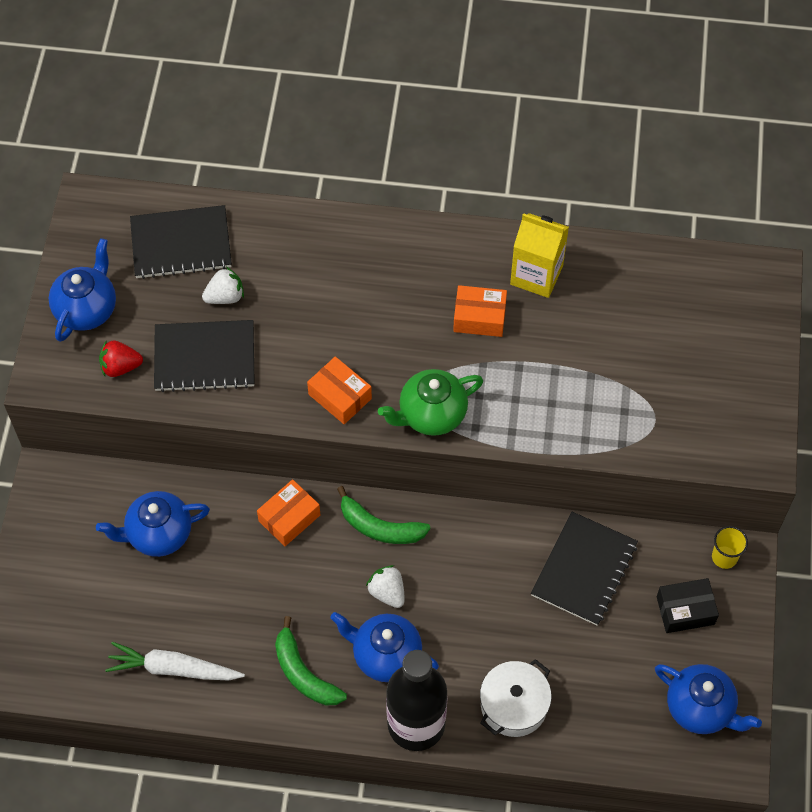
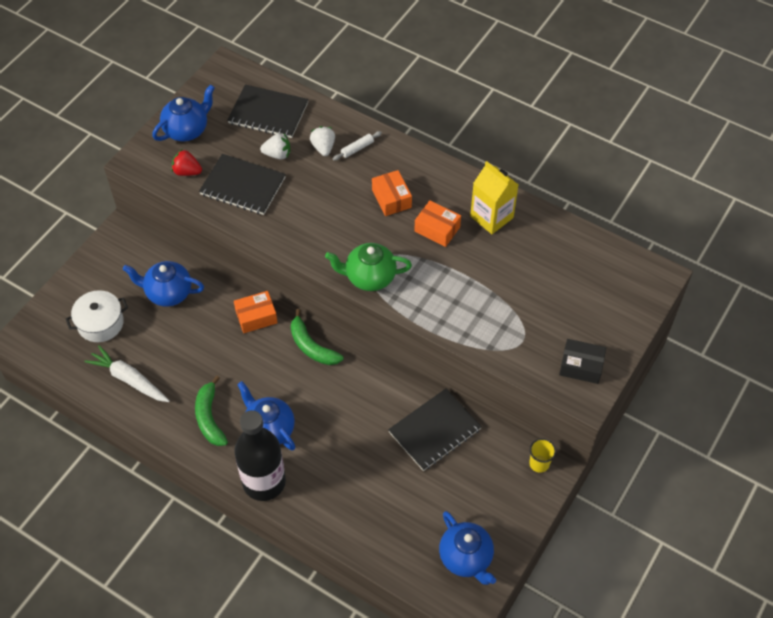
camera: 25 degrees right, 5 degrees down
(322, 249) = (357, 148): none -> white rolling pin
(340, 396) = (315, 243): orange box -> orange box (391, 199)
(387, 592) = (293, 389): white strawberry -> white strawberry (323, 147)
(514, 705) = (336, 499): white pot -> white pot (100, 323)
(685, 610) = (491, 487): black box -> black box (581, 366)

